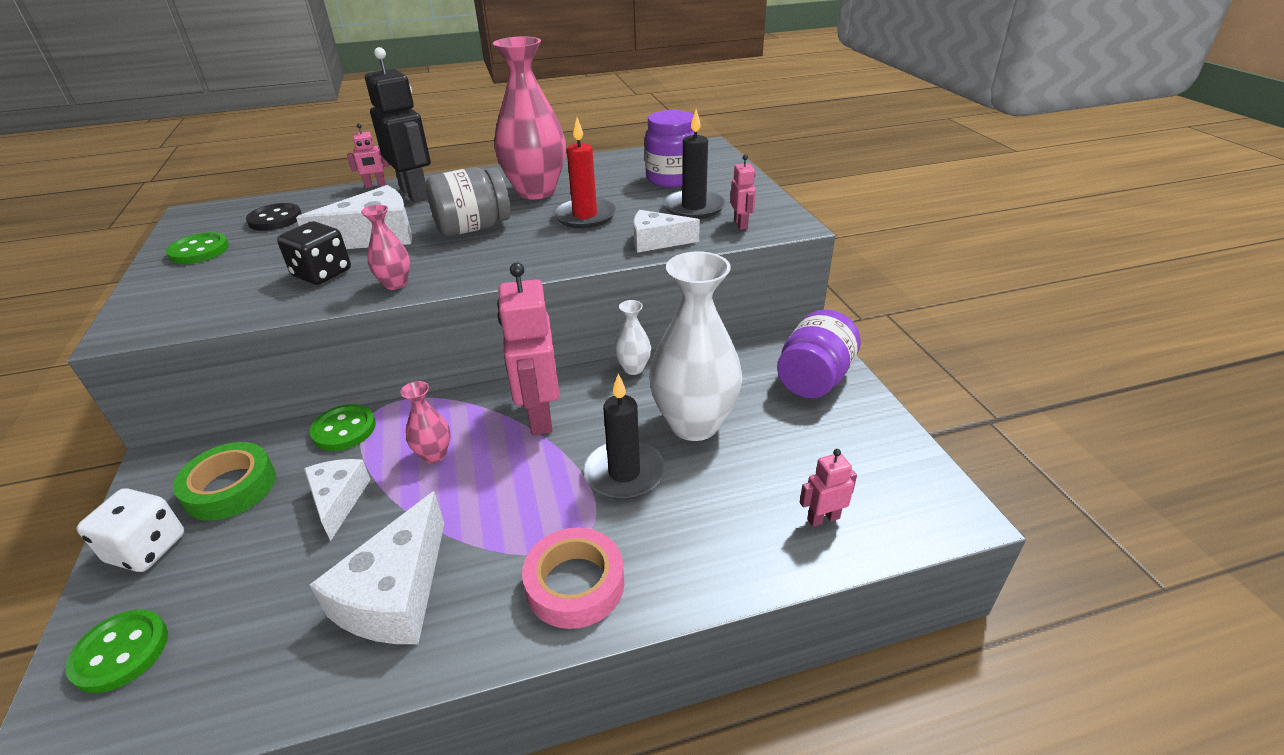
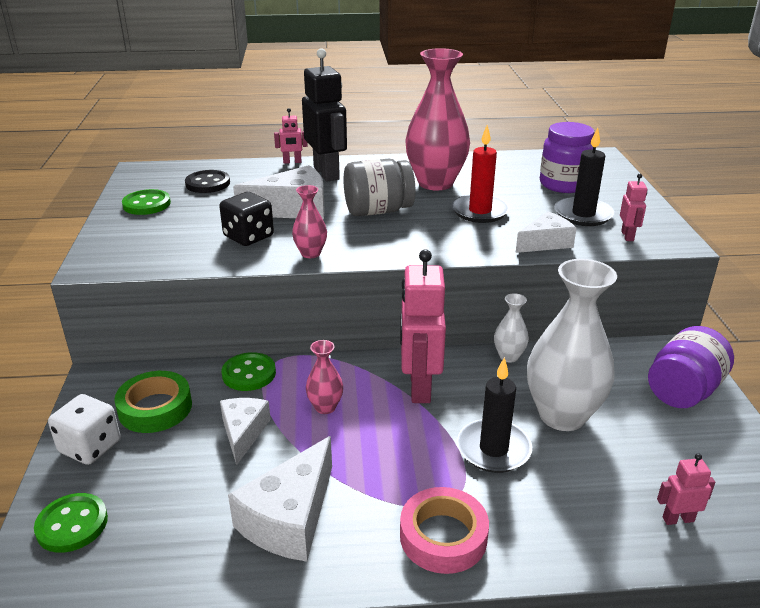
camera: 10 degrees right, 5 degrees down
(657, 241) = (545, 243): white cheese -> white cheese turned 135 degrees clockwise

